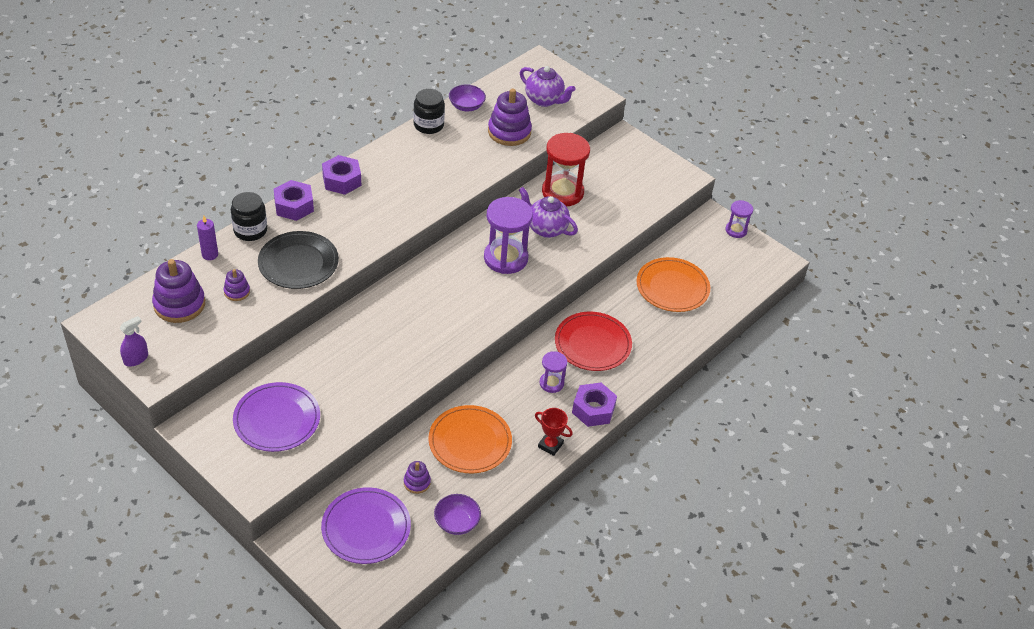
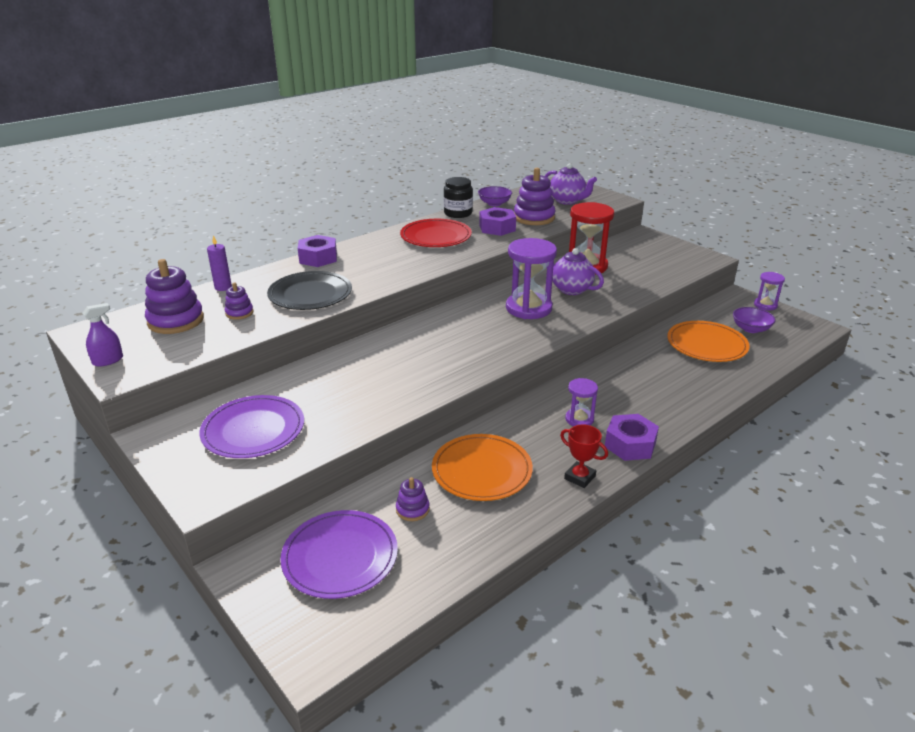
camera: 10 degrees right, 15 degrees down
(250, 230) = (270, 272): black jar -> none
(342, 180) = (369, 243): purple nut -> purple nut (497, 228)
(457, 522) = (458, 555): purple bowl -> purple bowl (751, 329)
(592, 344) = (624, 387): red plate -> red plate (436, 236)

